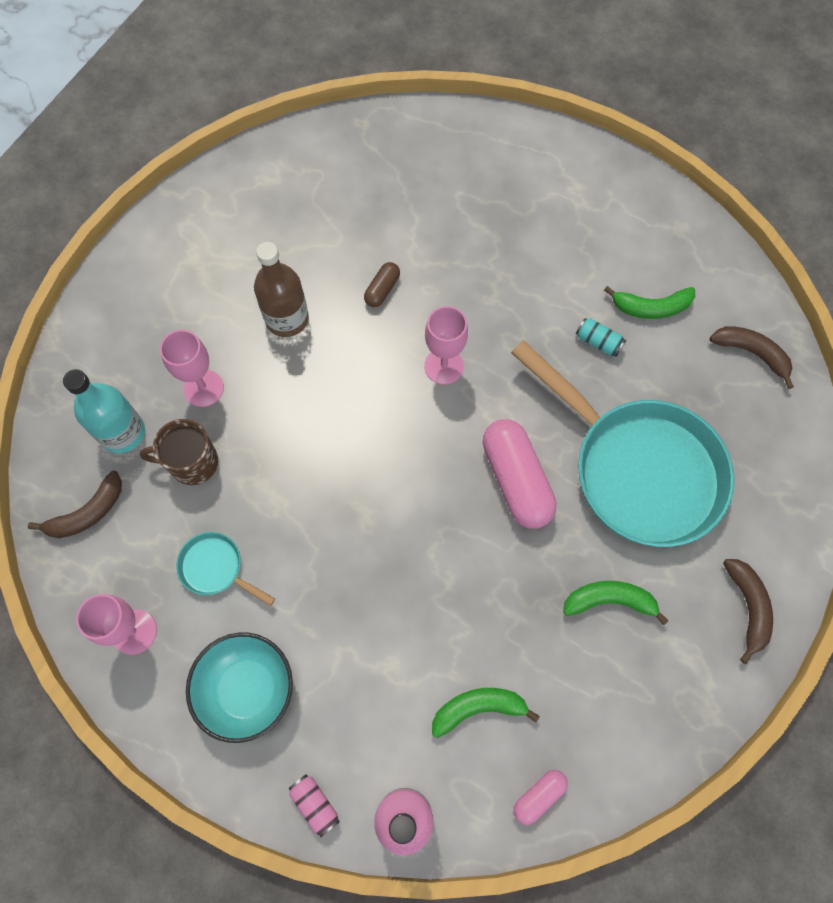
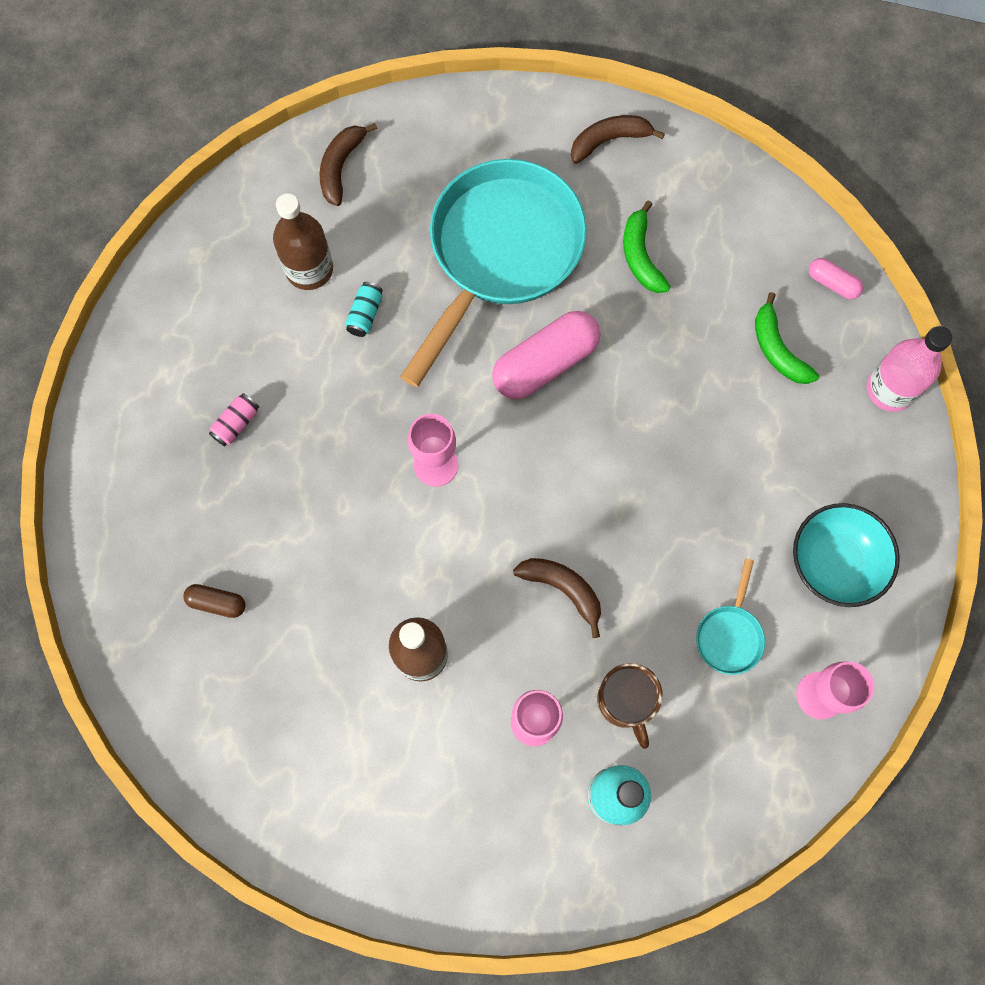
camera: 105 degrees left, 5 degrees up
(88, 513) = (715, 797): brown banana -> brown banana (563, 589)
(315, 804) = (909, 469): pink can -> pink can (236, 424)
(382, 290) = (355, 557): brown capsule -> brown capsule (217, 603)
(651, 307) = (309, 269): green banana -> brown bottle

